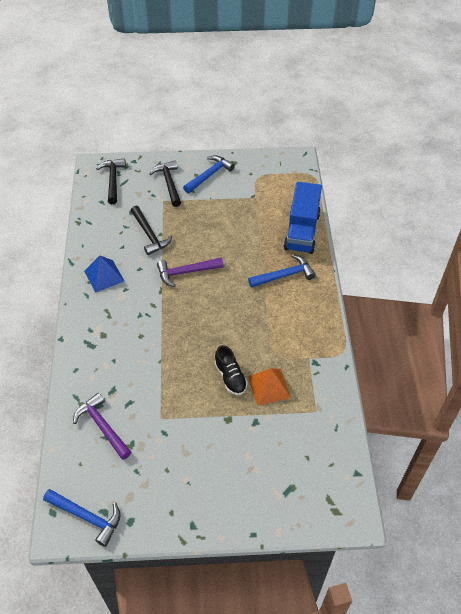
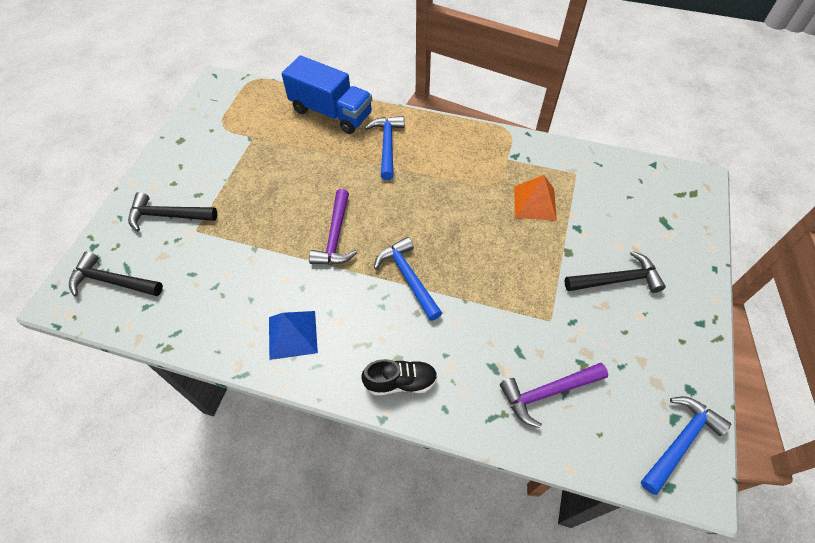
camera: 70 degrees left, 5 degrees up
(149, 235) = (248, 261): black hammer -> black hammer (617, 280)
(209, 175) = (185, 169): blue hammer -> blue hammer (408, 277)
(230, 377) = (512, 234): black shoe -> black shoe (401, 382)

